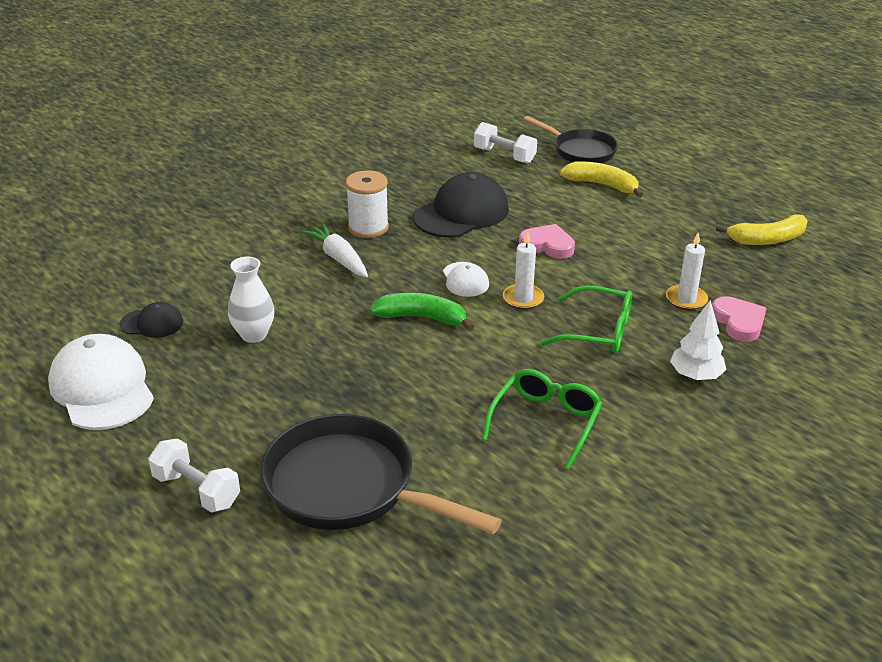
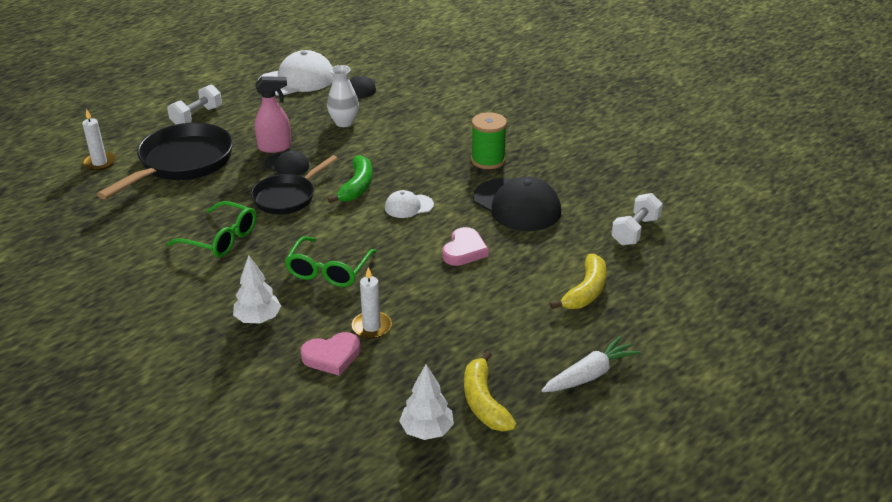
camera: 90 degrees right, 0 degrees up
(314, 394) = (275, 147): none -> pink spray bottle
(338, 258) = (441, 149): white carrot -> white carrot (590, 374)
(365, 379) = (287, 165): none -> black cap
(368, 227) = (488, 160): white spool -> green spool
(523, 299) = (379, 234): white candle -> white candle (99, 163)
(580, 151) = (661, 281): black pan -> black pan (287, 197)
(814, 267) = (427, 430): none -> white tree

